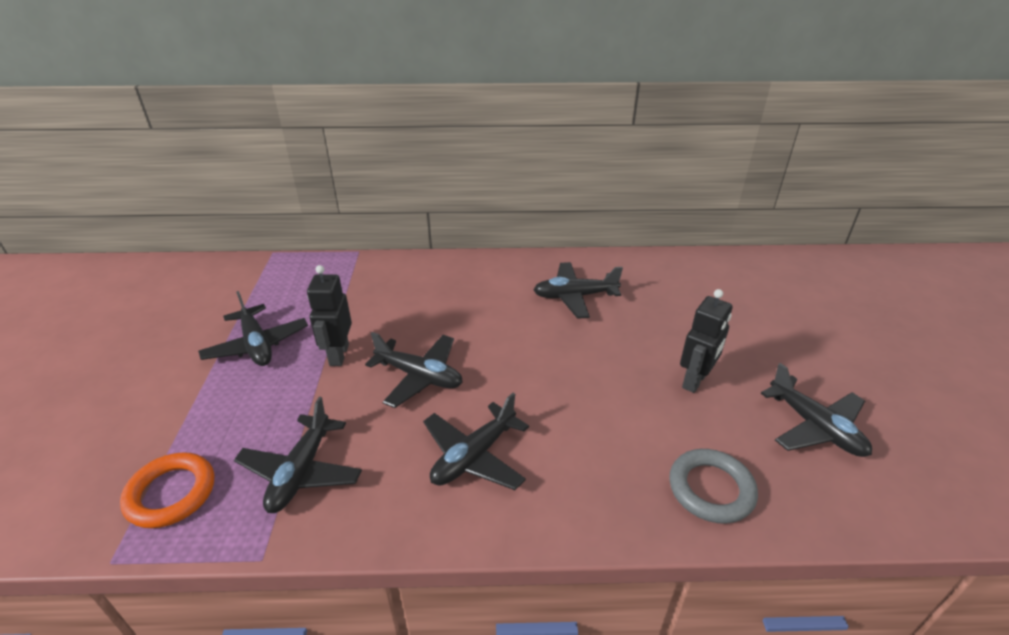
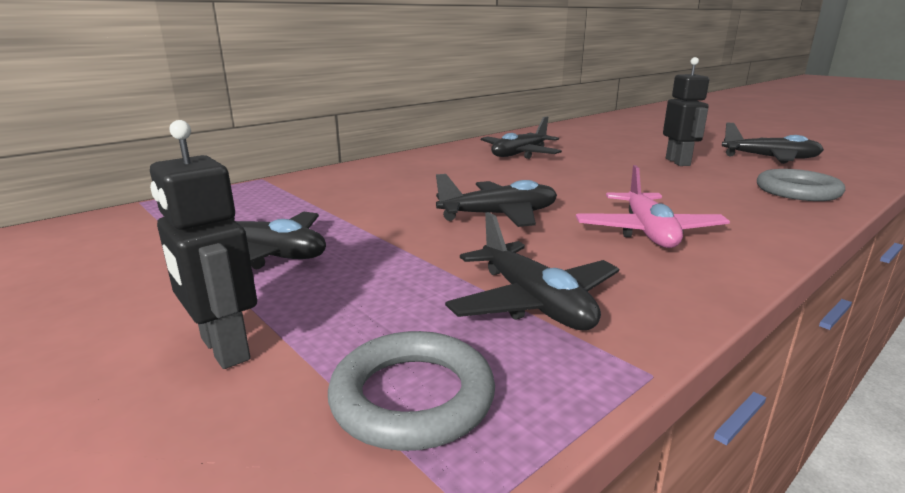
camera: 40 degrees left, 15 degrees down
(171, 493) = (412, 397): orange ring -> grey ring
(338, 355) = (387, 230): black robot -> black robot (224, 349)
(474, 456) = (648, 232): black plane -> pink plane

